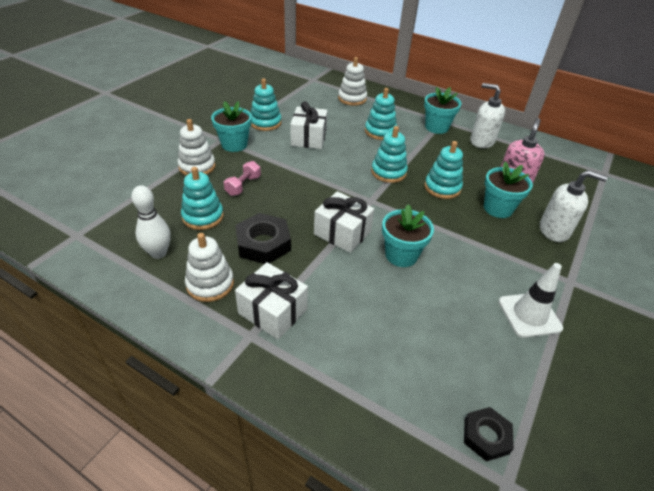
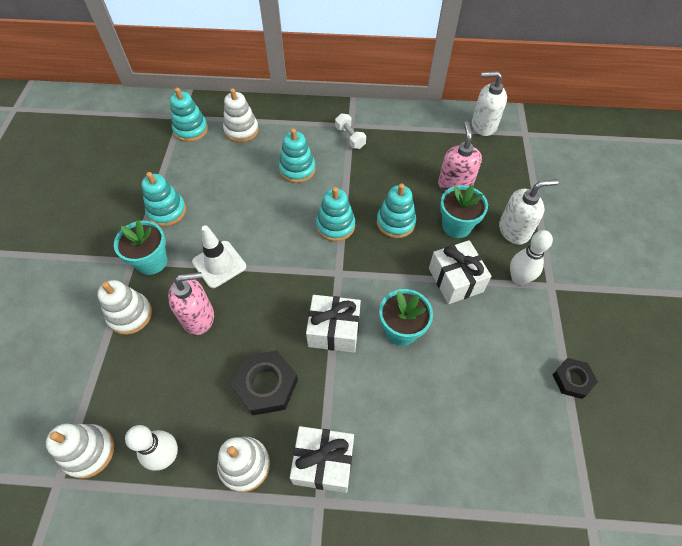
camera: 25 degrees left, 15 degrees up
(110, 227) = (89, 452): none -> white stacking toy
(203, 216) = (182, 382): turquoise stacking toy -> turquoise stacking toy (191, 130)
(243, 185) = (198, 317): pink dumbbell -> pink soap dispenser
(308, 138) = (228, 214): white gift -> white gift (455, 280)
(436, 127) = (350, 137): turquoise flower pot -> white dumbbell
(481, 141) = (402, 139): white soap dispenser -> white soap dispenser (483, 125)
(486, 436) = (558, 488): black nut -> black nut (572, 380)
(529, 315) = (535, 342): white traffic cone -> white traffic cone (219, 264)
(538, 264) = (518, 278): none -> white bowling pin

